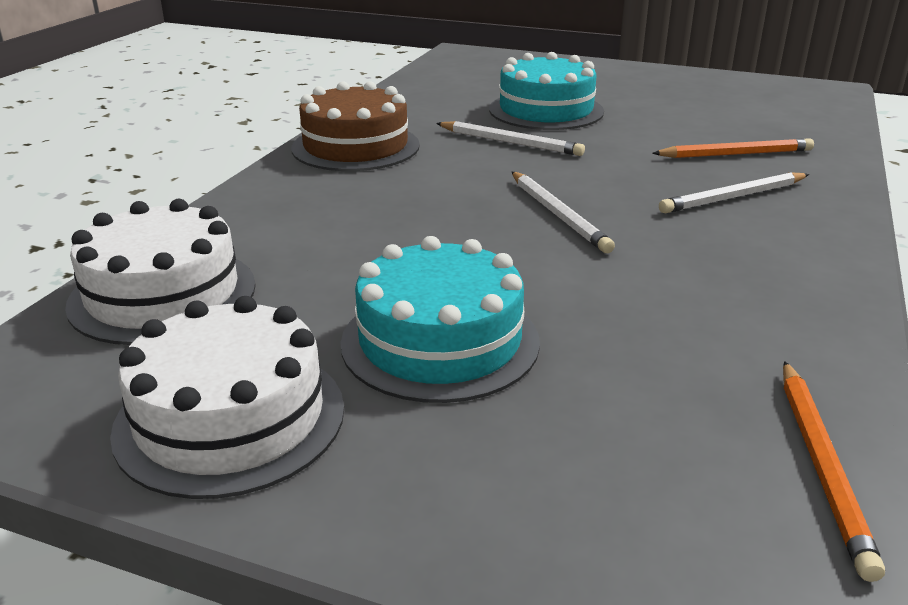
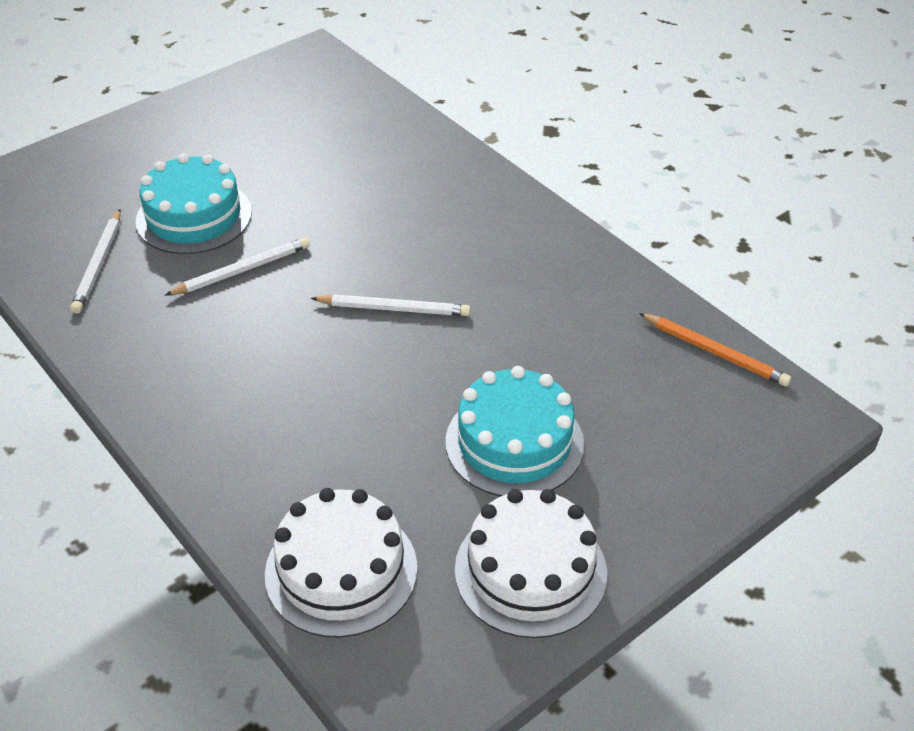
camera: 60 degrees left, 15 degrees up
(355, 146) = (155, 366): brown cake -> none
(733, 197) = (442, 214): white pencil -> white pencil (98, 264)
(735, 154) = (379, 171): orange pencil -> none

